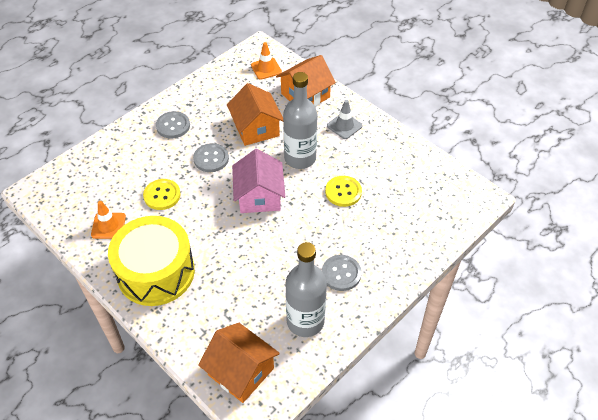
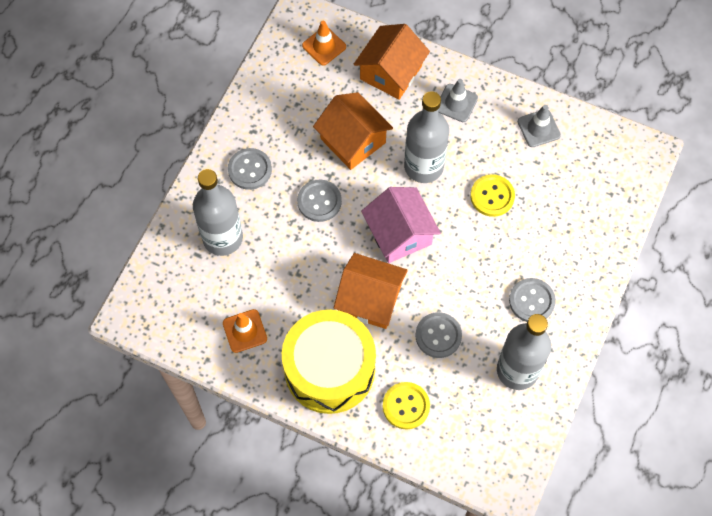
camera: 20 degrees left, 15 degrees up
(129, 161) = (222, 238): none -> grey bottle
(162, 195) = (286, 270): yellow button -> yellow button (406, 406)
(241, 371) = (475, 449): orange house -> orange house (370, 299)
(253, 275) = (438, 335): none -> grey button
(400, 158) = (538, 128): none -> grey traffic cone

